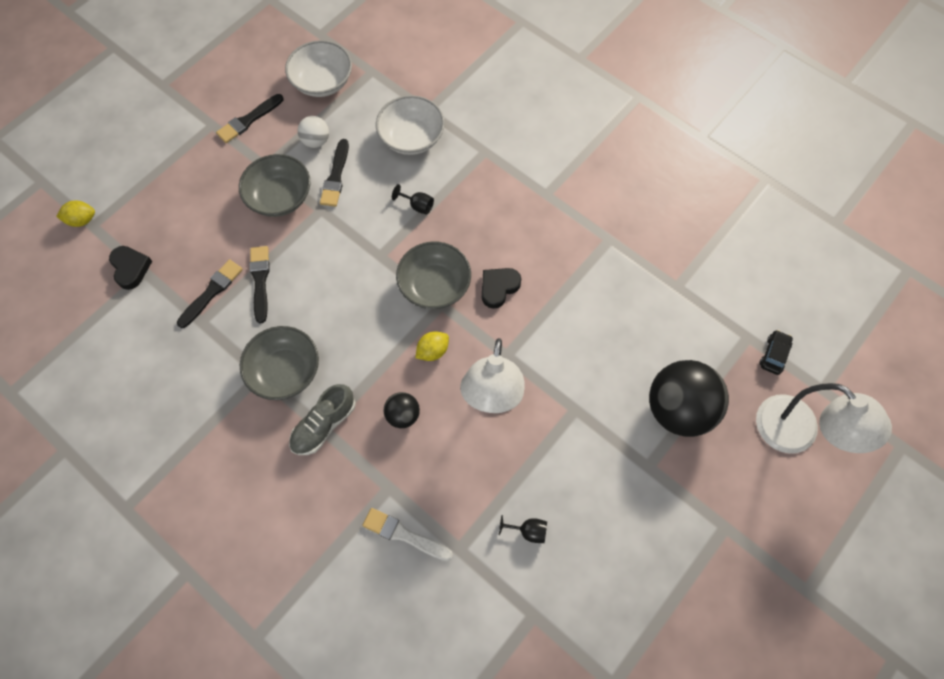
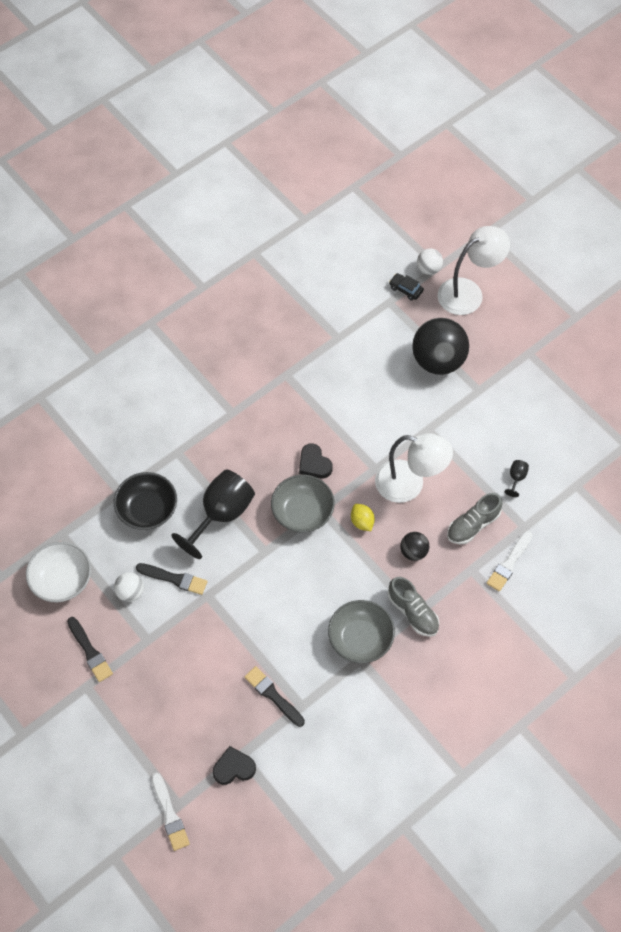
camera: 80 degrees left, 5 degrees down
(82, 220) = (170, 814): yellow lemon -> white brush
(260, 280) = (270, 653): black brush -> none
(280, 197) = (186, 629): grey bowl -> none
(411, 138) = (147, 509): white bowl -> black bowl
(417, 206) = (221, 514): black goblet -> black goblet, size x2.45
(450, 482) = (473, 525): none -> grey shoe
(815, 379) = (428, 269): none -> white ball

